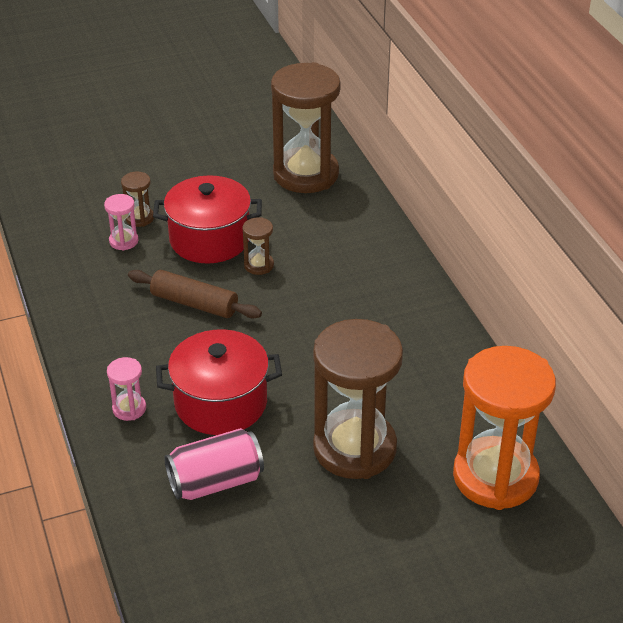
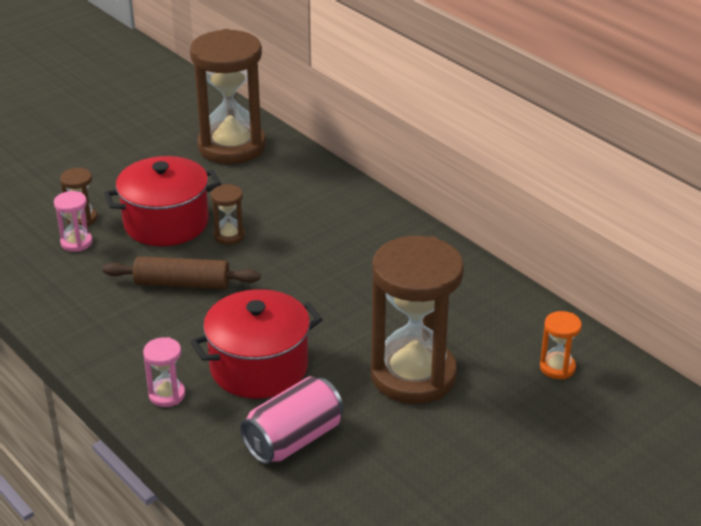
camera: 20 degrees left, 5 degrees down
(495, 477) = (557, 367): orange hourglass -> orange hourglass, size x0.42

